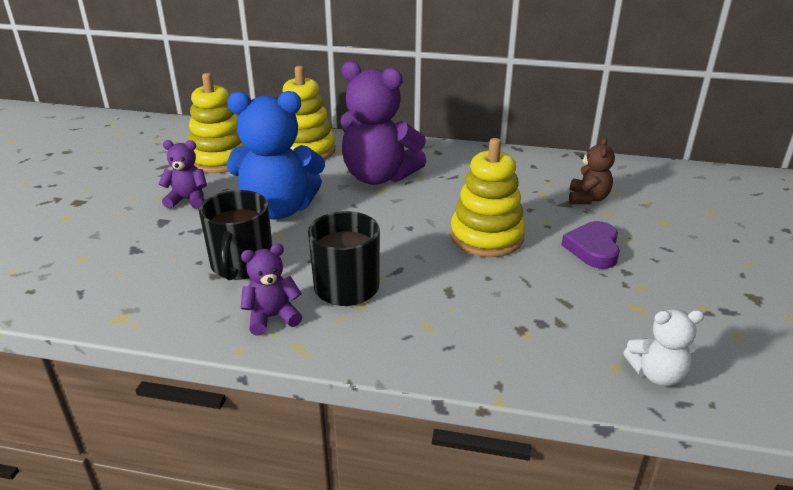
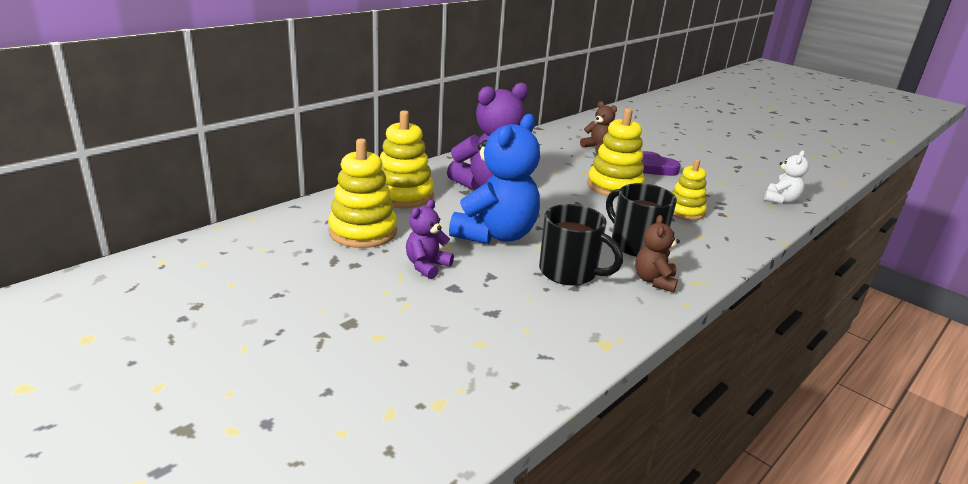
camera: 60 degrees left, 5 degrees down
(272, 317) = (654, 281): purple teddy bear -> brown teddy bear
(484, 299) = (685, 212): none -> yellow stacking toy

